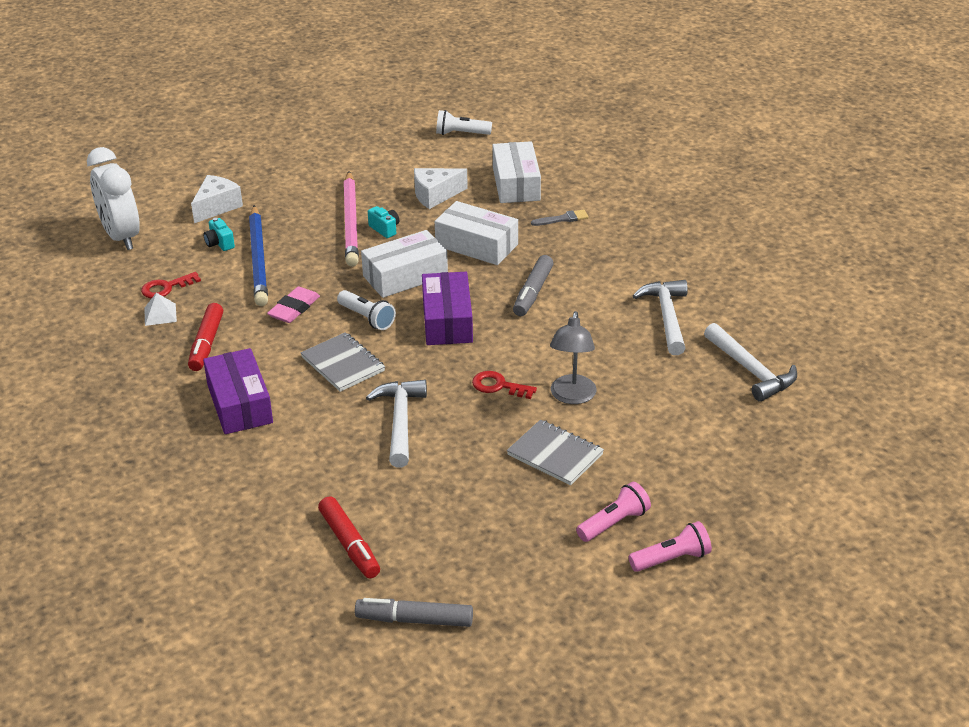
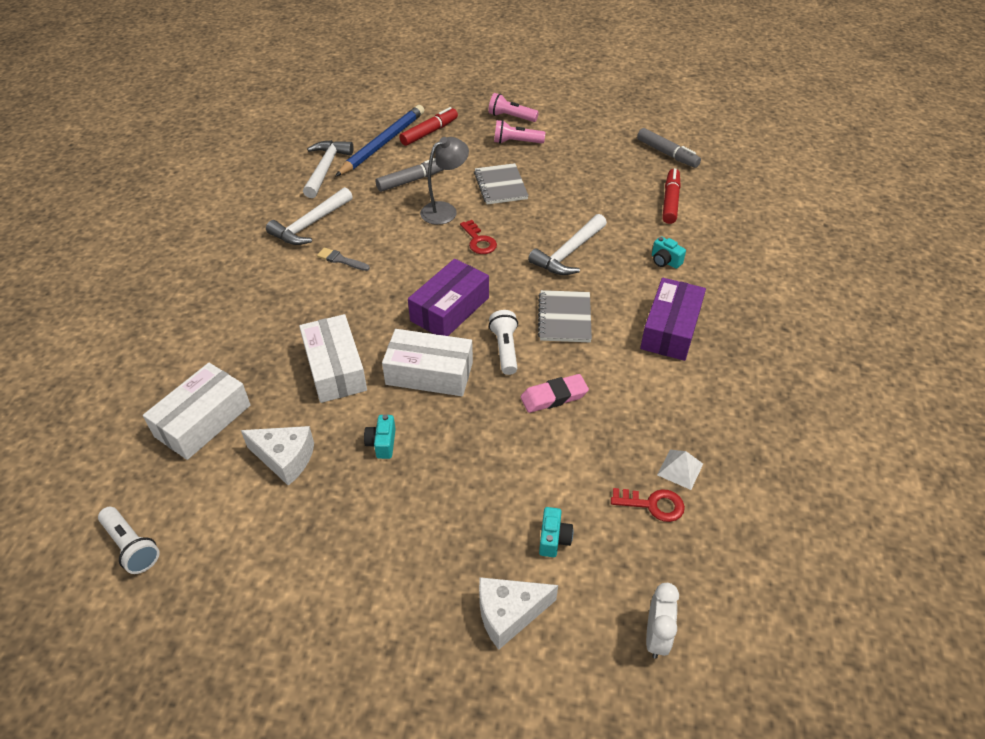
camera: 140 degrees left, 10 degrees up
(121, 237) = (656, 636): white clock -> white clock, size x0.54
(206, 344) = (658, 405): red marker -> red marker (429, 132)
(258, 259) = (533, 484): blue pencil -> blue pencil (383, 143)
(296, 466) = (665, 261): none -> turquoise camera
(351, 222) = (400, 476): pink pencil -> none
(532, 292) = (360, 295): grey marker -> grey marker (412, 180)
(562, 219) = (234, 350): grey brush -> grey brush (341, 260)

